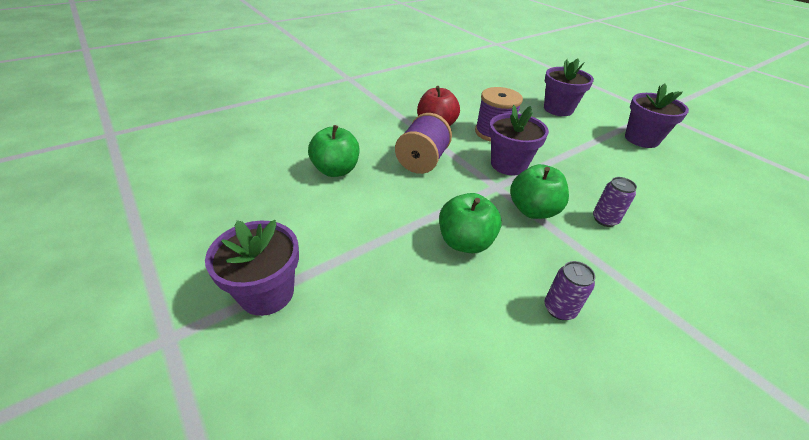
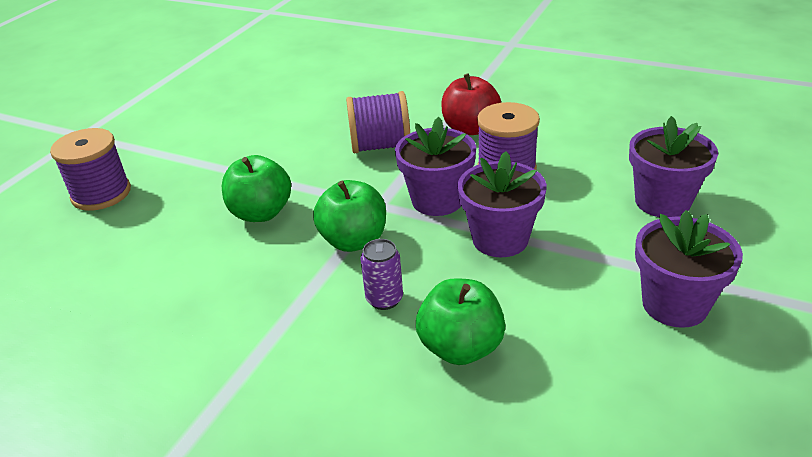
camera: 65 degrees right, 5 degrees down
(267, 293) = (137, 148): purple flower pot -> purple flower pot (500, 239)
(335, 346) = (101, 194): none -> purple spool
(336, 170) = (314, 111): green apple -> green apple (461, 347)
(559, 309) = (201, 293): purple can -> none

